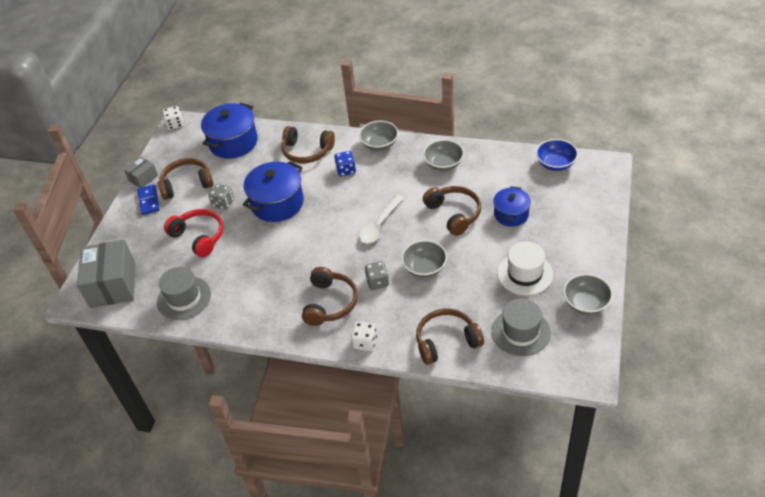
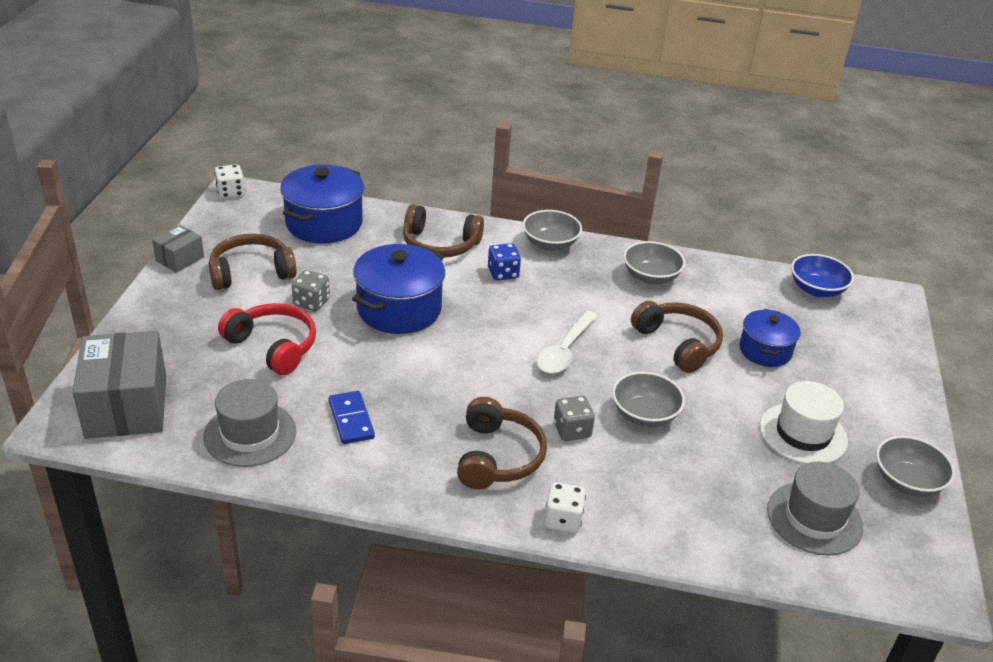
camera: 10 degrees left, 10 degrees down
(149, 201) = (189, 290): blue domino -> blue domino (351, 420)
(446, 341) = (698, 526): brown headphones -> none

